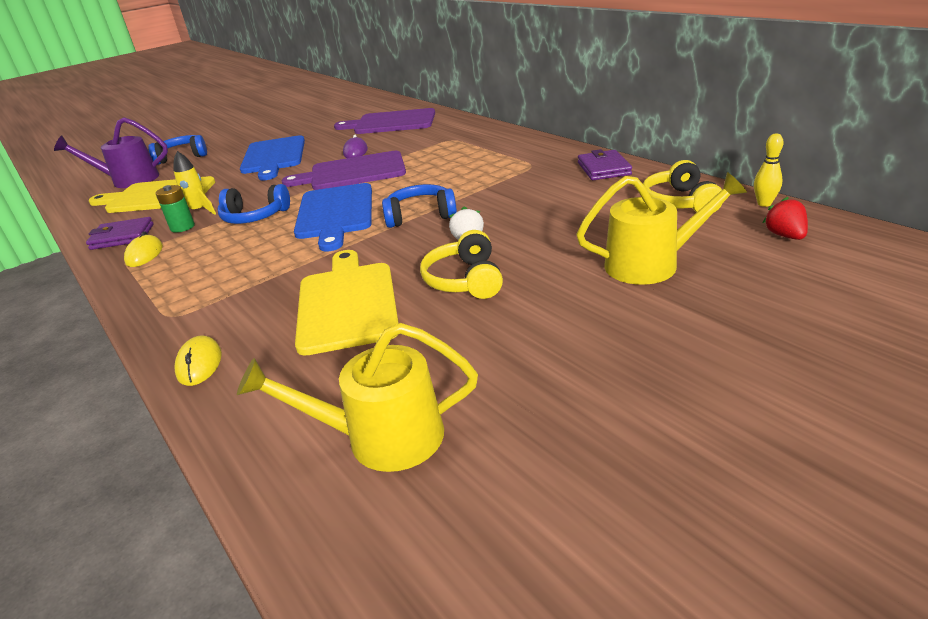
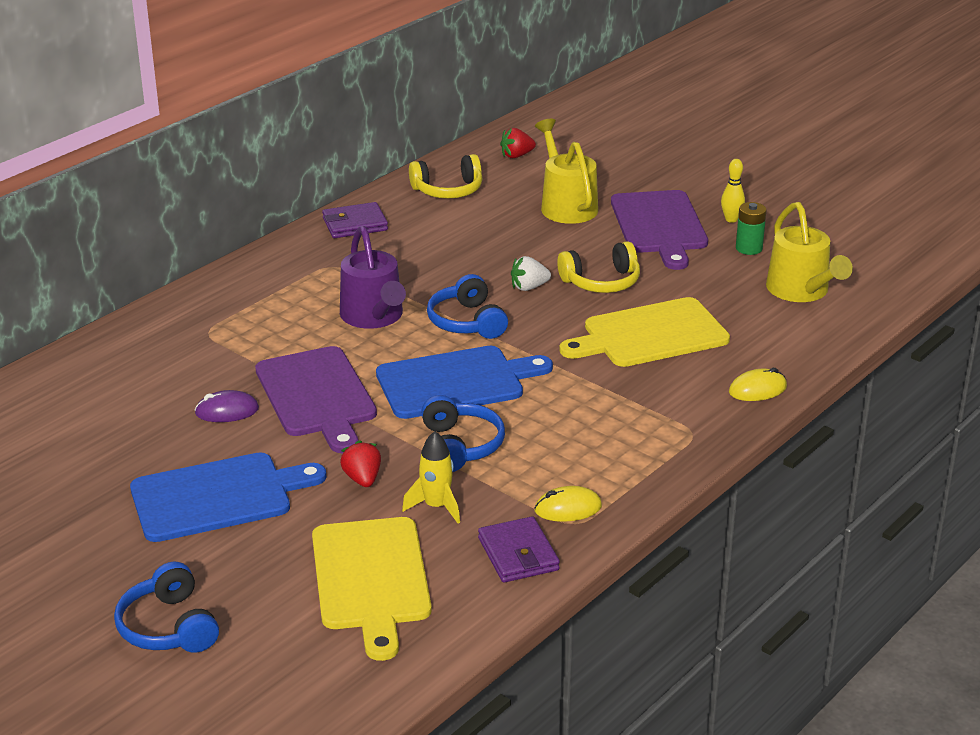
camera: 105 degrees left, 0 degrees up
(129, 180) = (284, 655): purple watering can -> purple watering can (374, 317)
(182, 227) = (488, 504): green battery -> green battery (749, 248)
(251, 189) = (362, 479): none -> red strawberry
(391, 123) = (88, 401): purple cutting board -> purple cutting board (659, 226)
(764, 204) = (456, 157): yellow bowling pin -> yellow bowling pin (731, 219)

